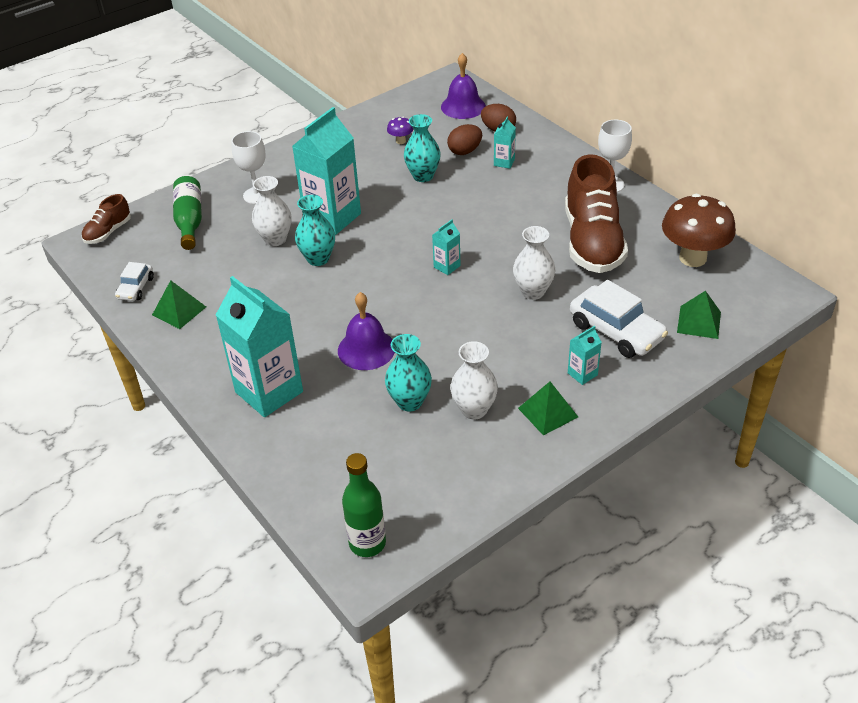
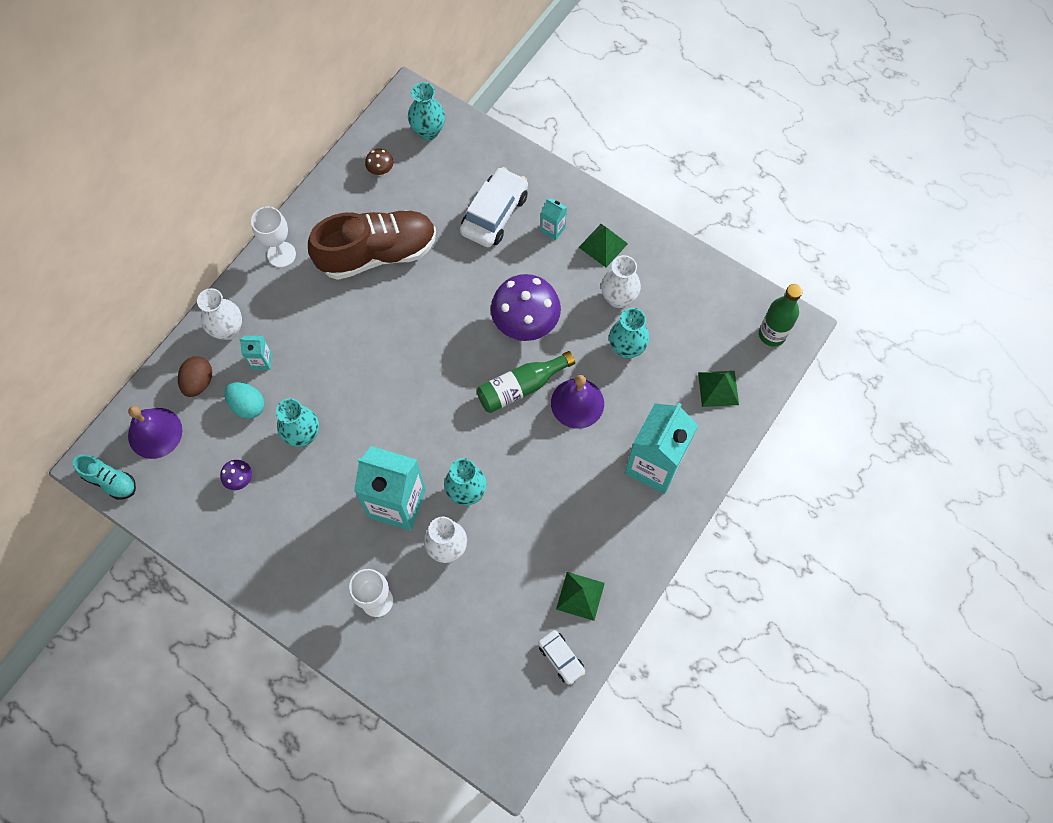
camera: 110 degrees left, 25 degrees up
(108, 232) = (482, 741): brown shoe -> none
(136, 288) = (561, 658): white car -> white car turned 60 degrees clockwise
(190, 221) = (440, 655): green bottle -> green bottle (521, 387)
(433, 85) = (110, 481): none -> turquoise shoe
(447, 266) = (446, 369): turquoise carton -> none
(465, 151) = (248, 405): brown egg -> turquoise egg
(472, 329) = (525, 324): none -> purple mushroom
(533, 292) = (462, 287): white vase -> white vase (228, 330)
(692, 258) = (381, 171): brown mushroom -> brown mushroom, size x0.44
(699, 322) = (465, 156): green pyramid -> green pyramid (718, 388)
(739, 300) = (428, 131): none -> turquoise vase

